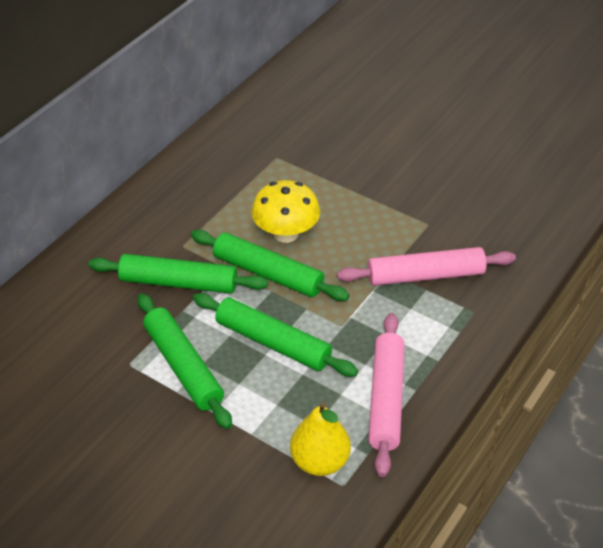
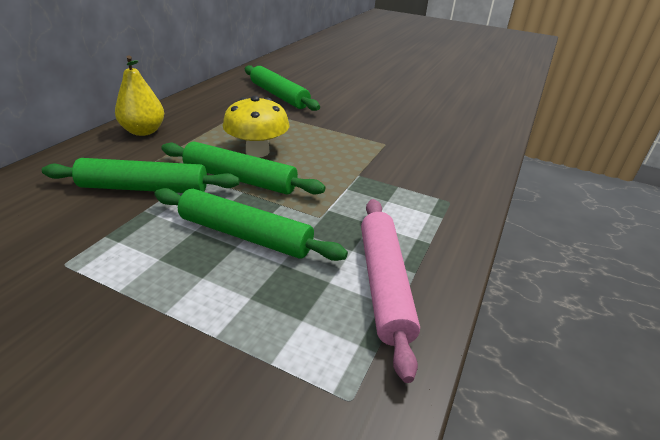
camera: 10 degrees left, 10 degrees down
(183, 367) = (133, 263): green rolling pin -> green rolling pin (279, 95)
(319, 461) = (312, 368): yellow pear -> yellow pear (143, 131)
(425, 275) = (394, 176): pink rolling pin -> none

